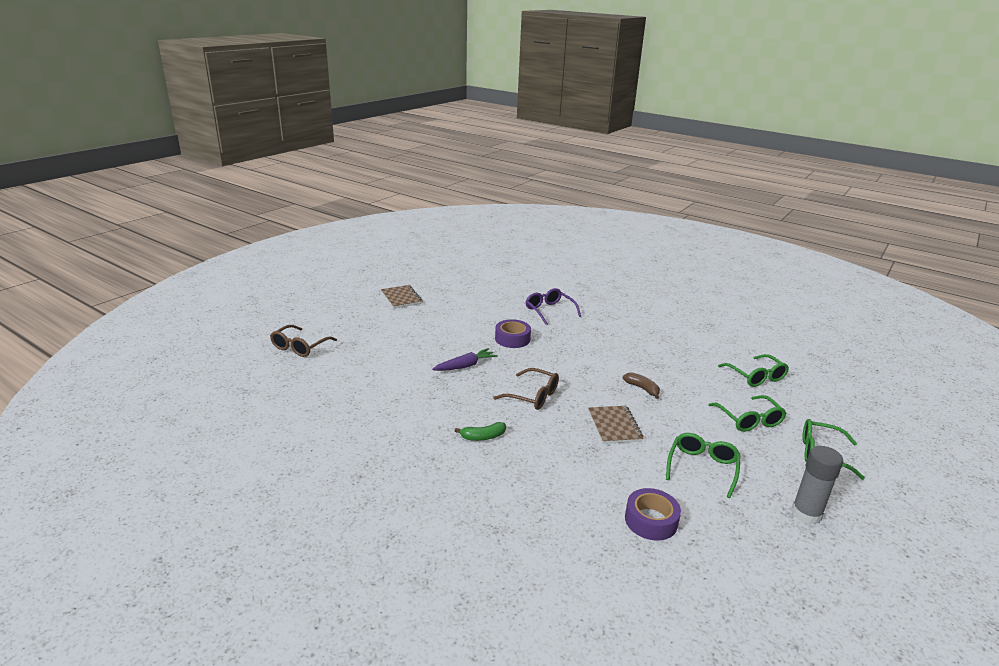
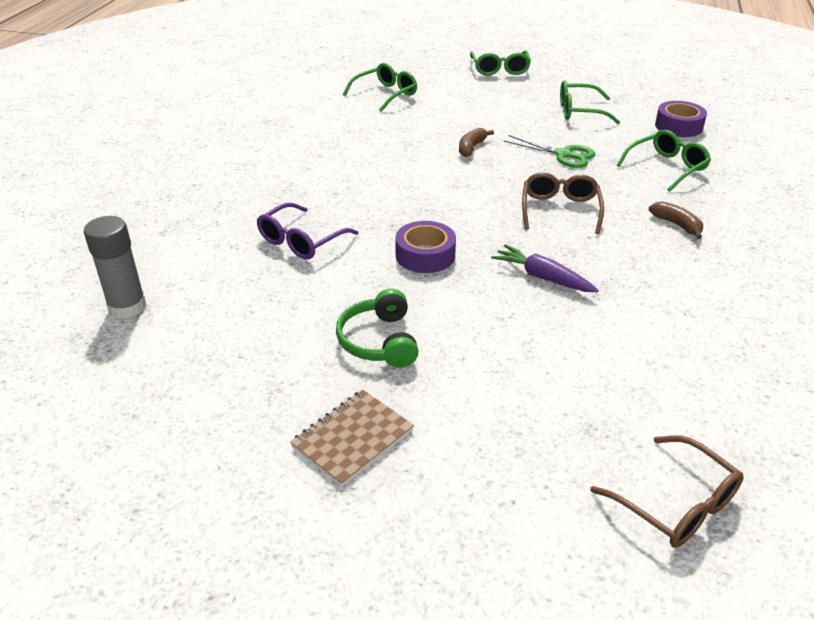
camera: 110 degrees left, 10 degrees up
(300, 347) = (676, 504): brown glasses -> brown glasses turned 45 degrees clockwise
(452, 313) = (379, 341): none -> green headphones
(483, 437) = (677, 225): green banana -> brown banana
(614, 426) = (563, 155): brown notebook -> green scissors
(749, 420) = (477, 96): green glasses -> green glasses (666, 167)
(806, 514) = (590, 75): grey glue stick -> grey glue stick (127, 307)

